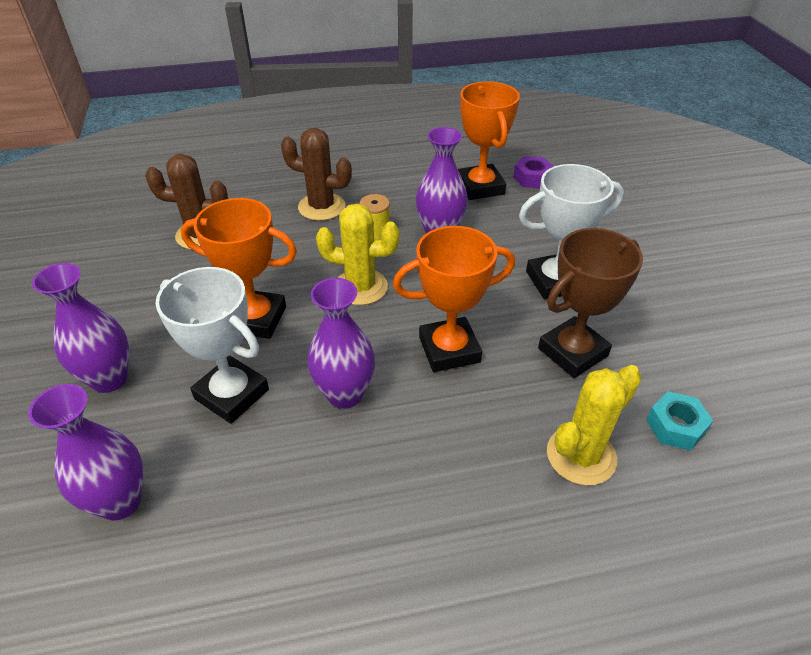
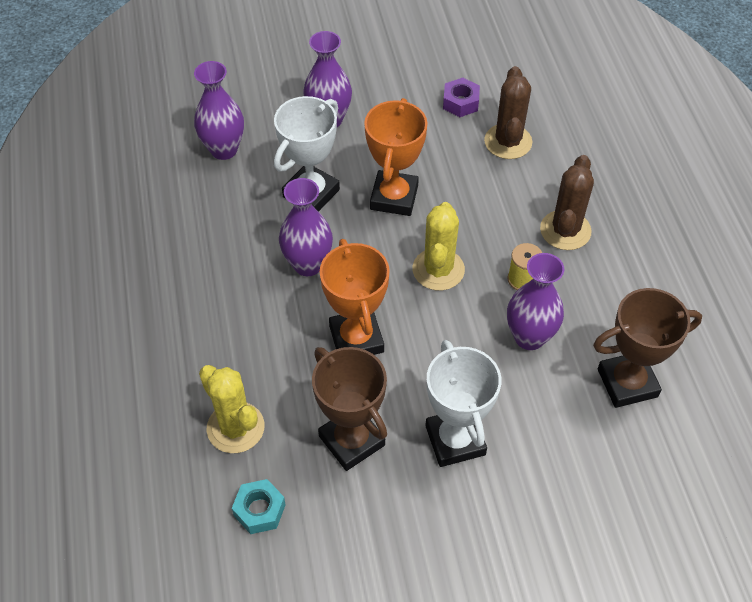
camera: 90 degrees right, 10 degrees up
(480, 187) = (627, 383): orange trophy -> brown trophy
(532, 178) = (657, 443): purple nut -> purple nut (460, 102)

